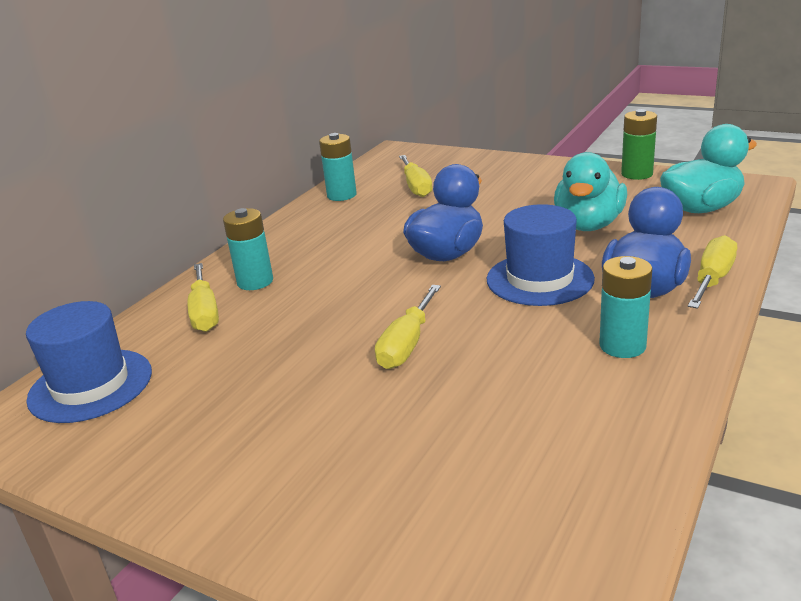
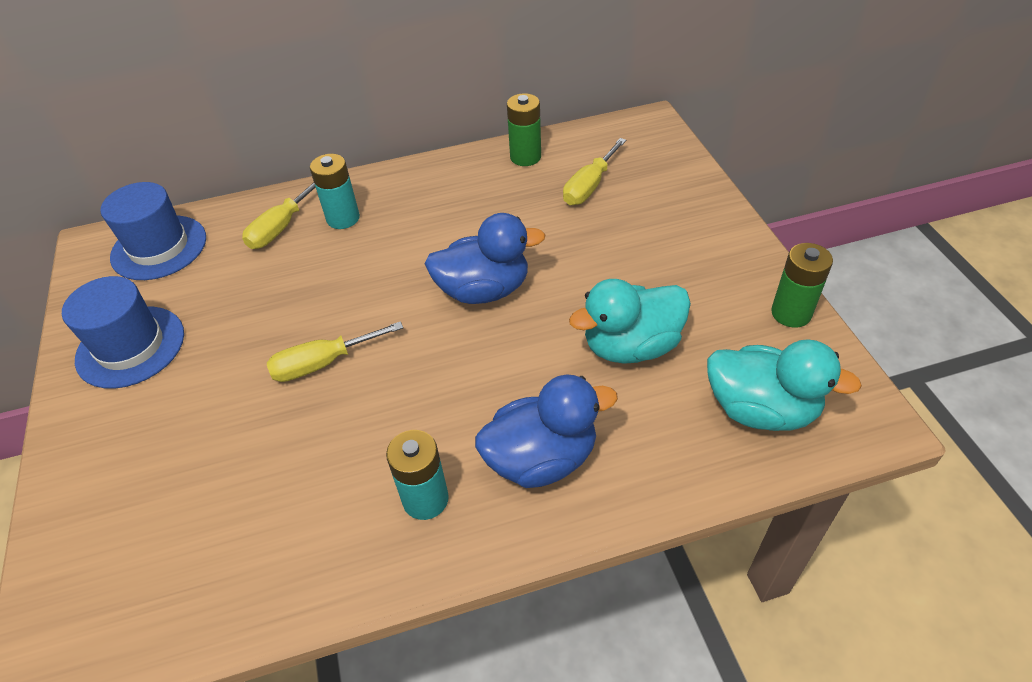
camera: 45 degrees right, 20 degrees up
(342, 195) = (525, 157): turquoise battery -> green battery
(539, 279) = (493, 376): blue hat -> blue hat (130, 346)
(712, 279) = (606, 500): yellow screwdriver -> none

